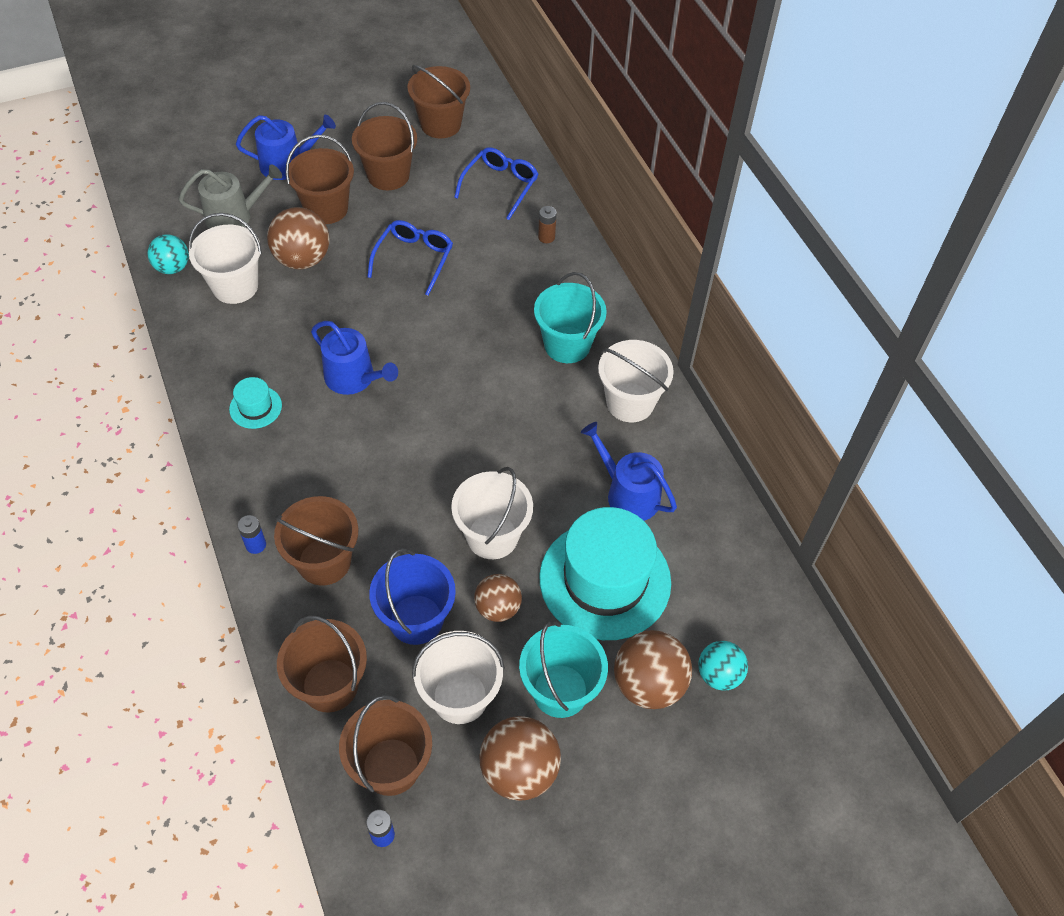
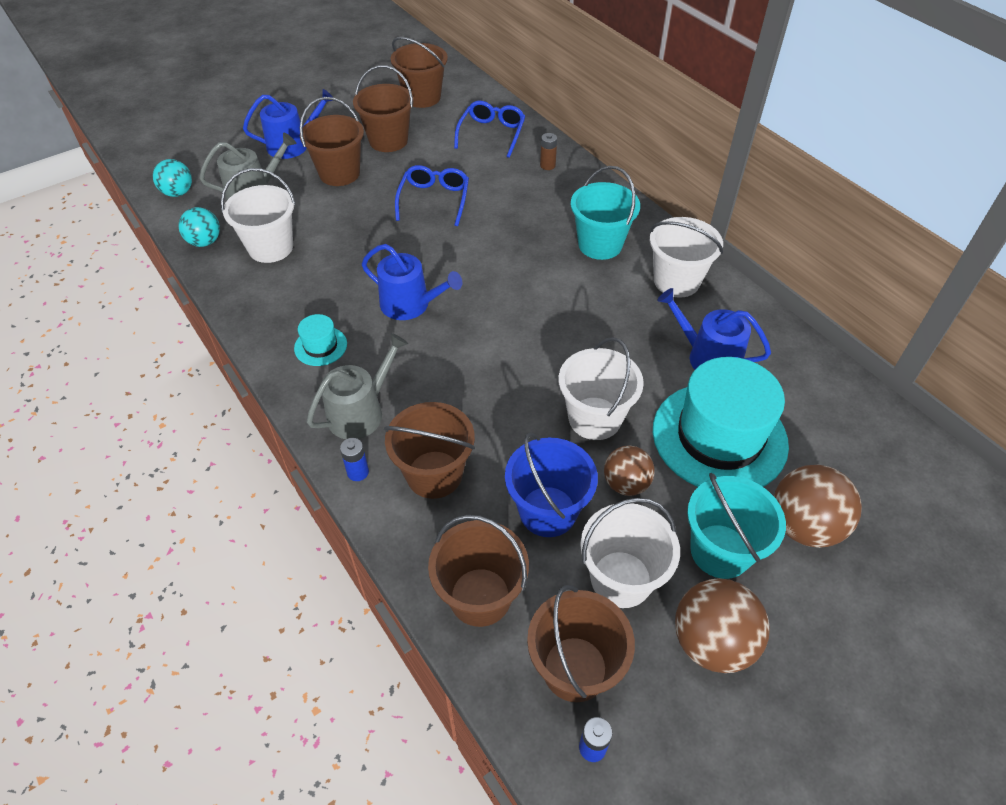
camera: 10 degrees left, 5 degrees down
(275, 485) = (361, 412): none -> grey watering can
(302, 259) = (329, 216): brown ball -> none
(719, 674) = (867, 502): turquoise ball -> turquoise ball (178, 193)

